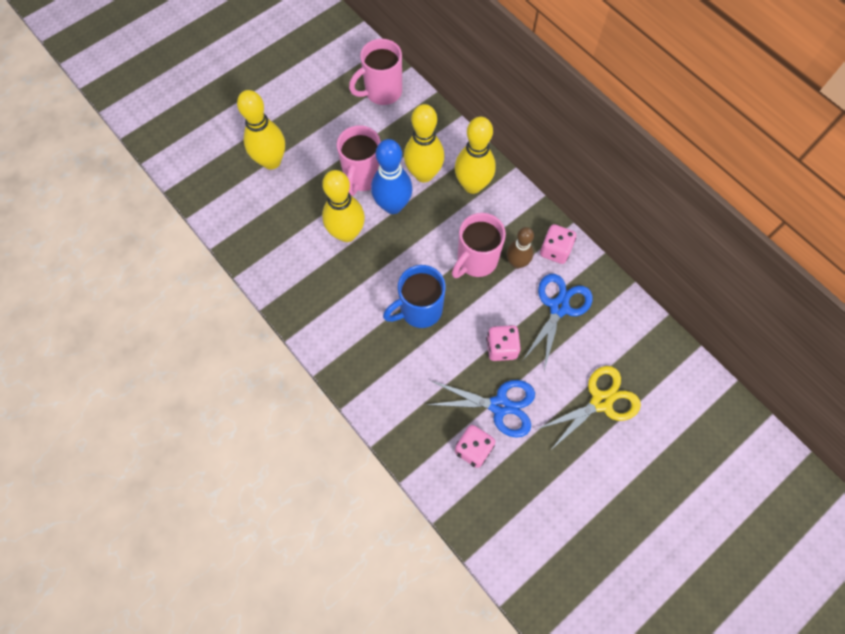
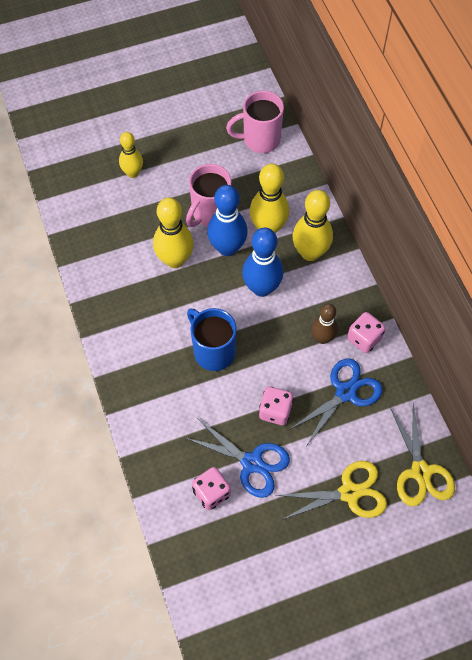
camera: 20 degrees right, 5 degrees down
(271, 161) = (133, 173): yellow bowling pin -> yellow bowling pin, size x0.63
(419, 310) = (213, 351): blue mug -> blue mug turned 60 degrees clockwise
(441, 233) = (261, 288): none -> blue bowling pin
(476, 261) = (284, 323): pink mug -> none
(656, 358) = (420, 472): none -> yellow scissors

